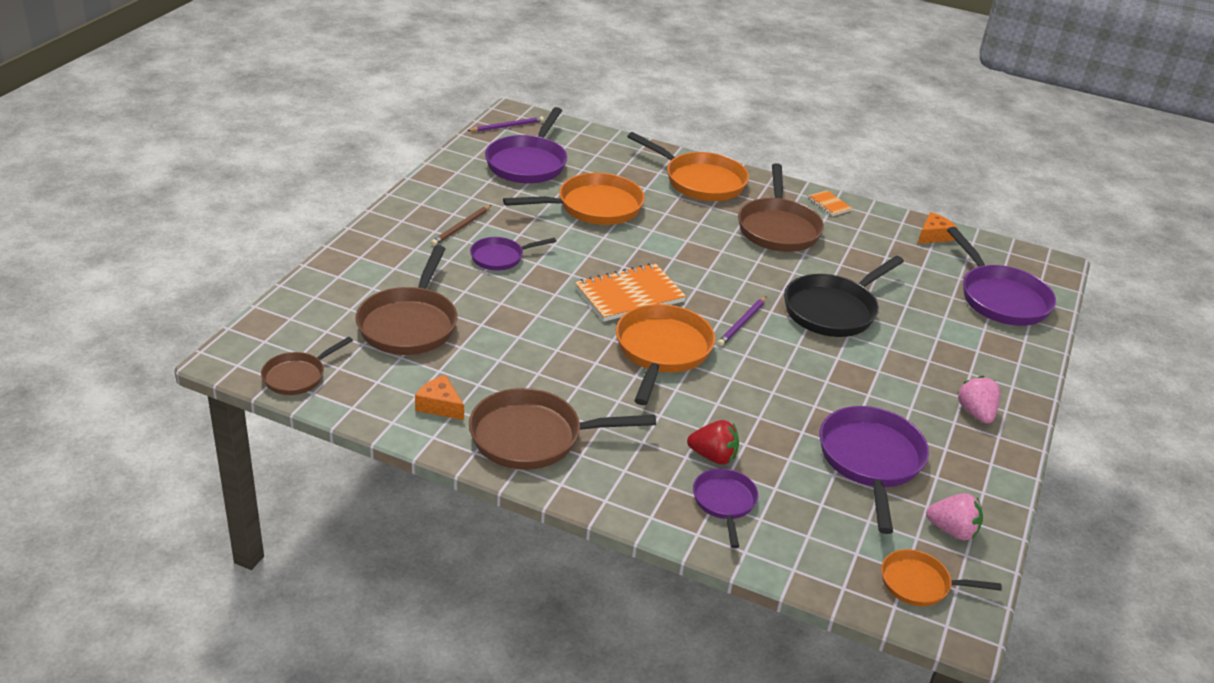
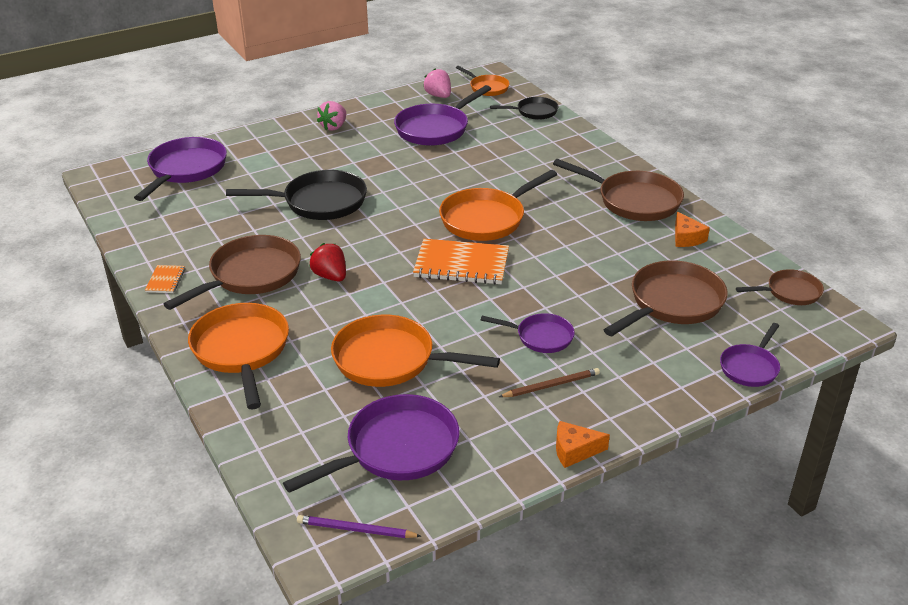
camera: 140 degrees left, 0 degrees up
(713, 457) = (527, 158): red strawberry -> red strawberry (330, 276)
(724, 503) = (547, 139): purple pan -> purple pan (750, 367)
(742, 323) = (401, 216): purple pencil -> none
(798, 555) = (534, 112): none -> black pan
(933, 236) = (136, 224): orange cheese -> orange cheese (574, 450)

